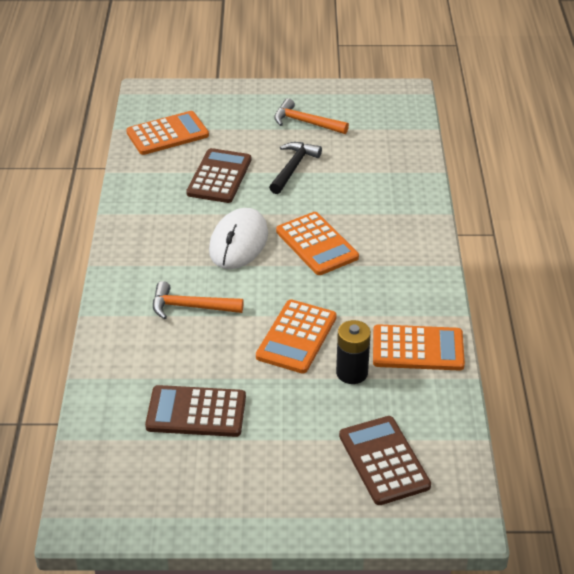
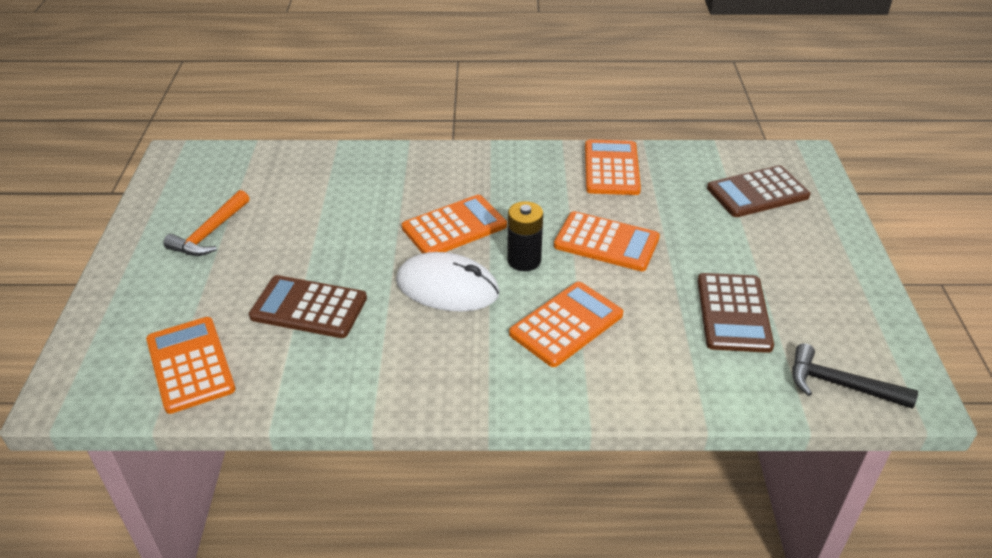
camera: 90 degrees left, 0 degrees up
(190, 307) = (566, 324): orange hammer -> orange calculator
(293, 168) = (305, 244): black hammer -> black hammer (840, 385)
(352, 373) = (651, 207): black battery -> black battery (524, 260)

